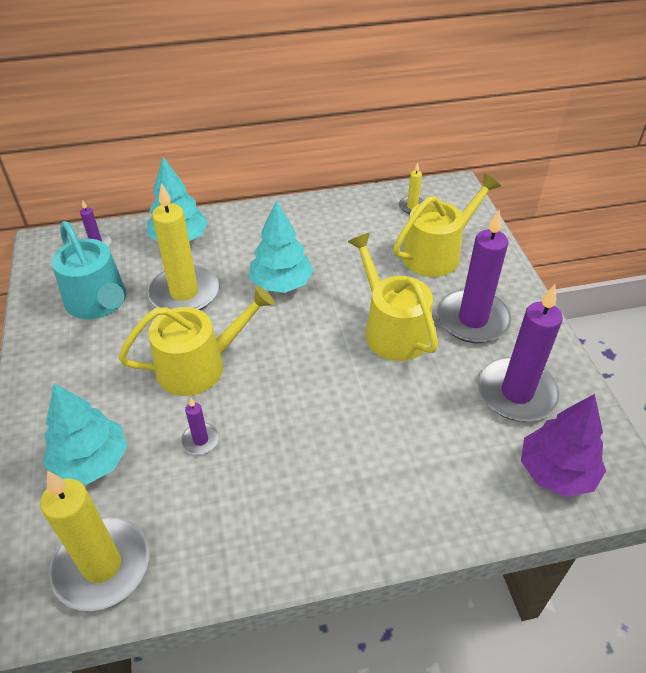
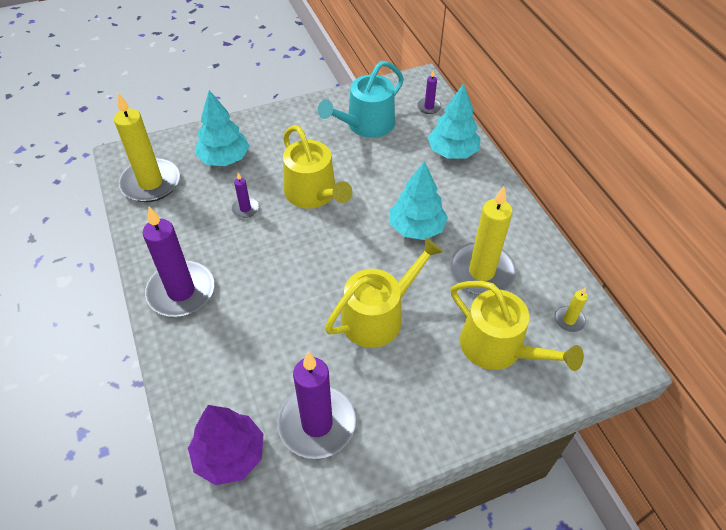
camera: 80 degrees right, 5 degrees up
(184, 293) = (388, 169): yellow candle -> yellow candle (481, 272)
(472, 319) = (407, 384): purple candle -> purple candle (181, 291)

